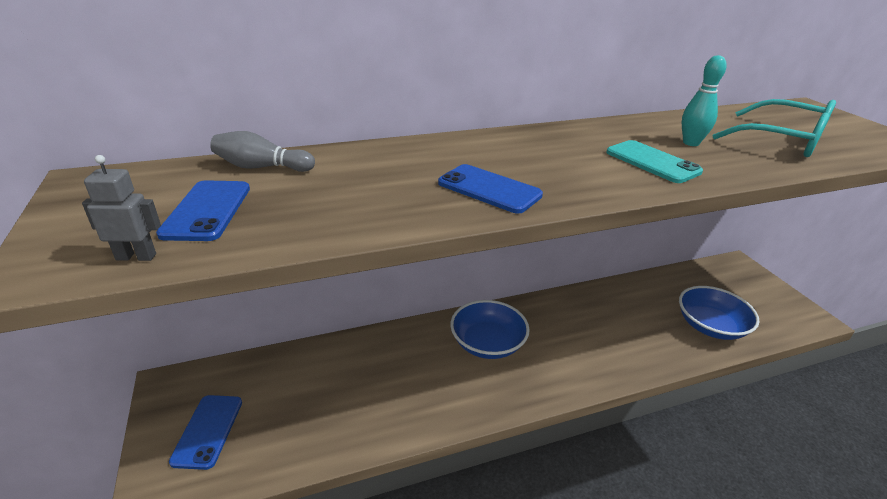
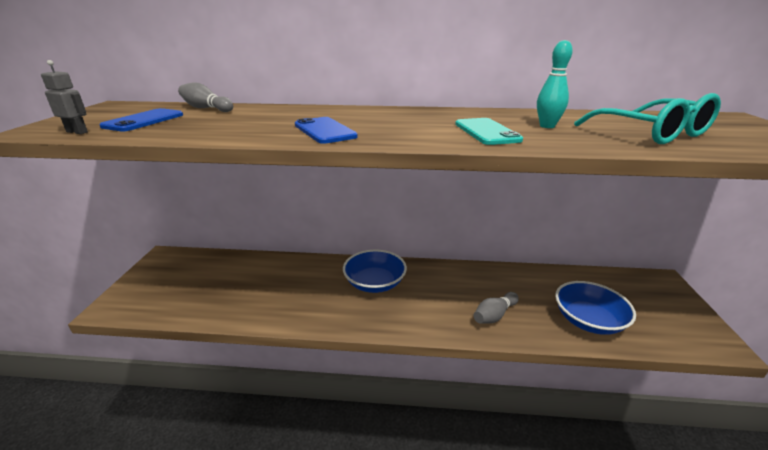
camera: 25 degrees right, 5 degrees down
(208, 431) = (162, 285): blue phone -> none
(631, 346) = (494, 315): none -> grey bowling pin

